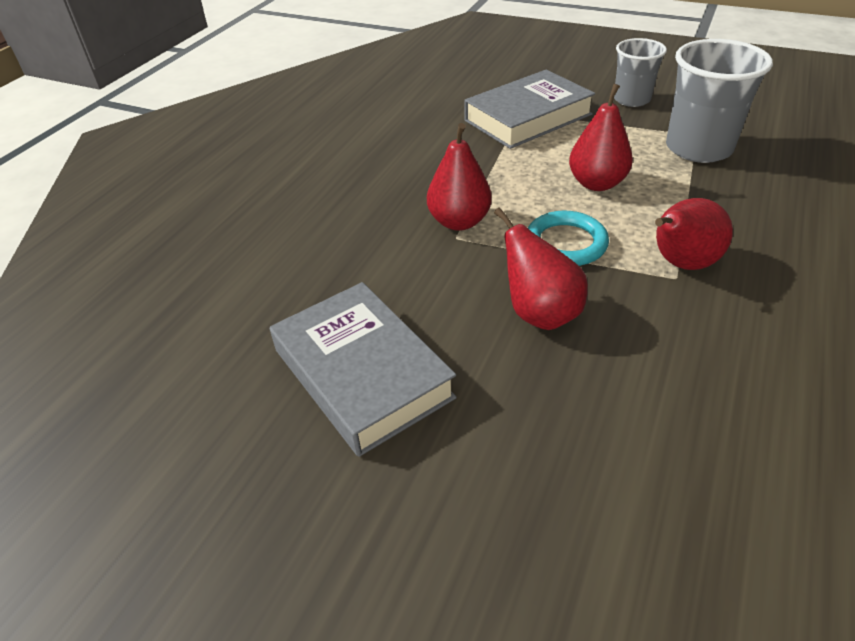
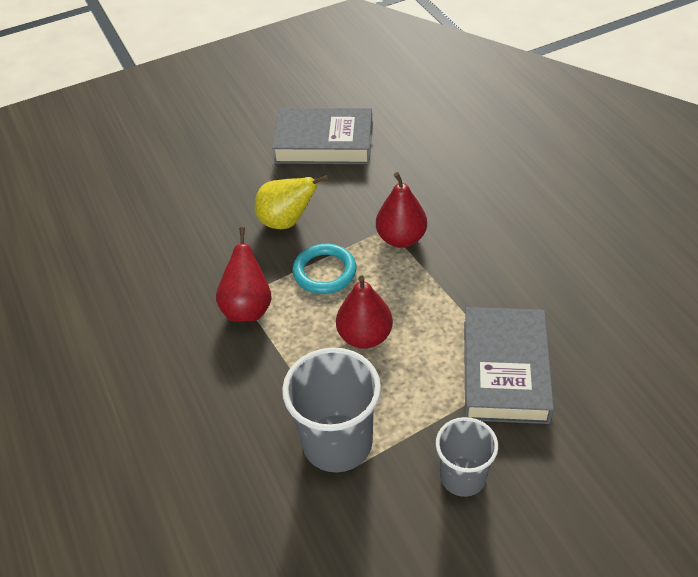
camera: 130 degrees right, 5 degrees up
(539, 313) = (287, 221): red pear -> yellow pear

